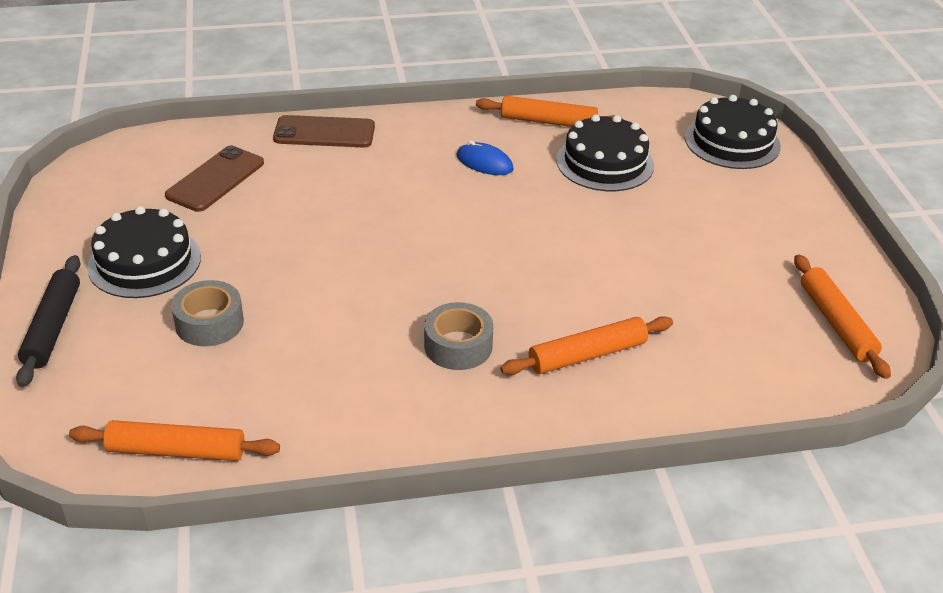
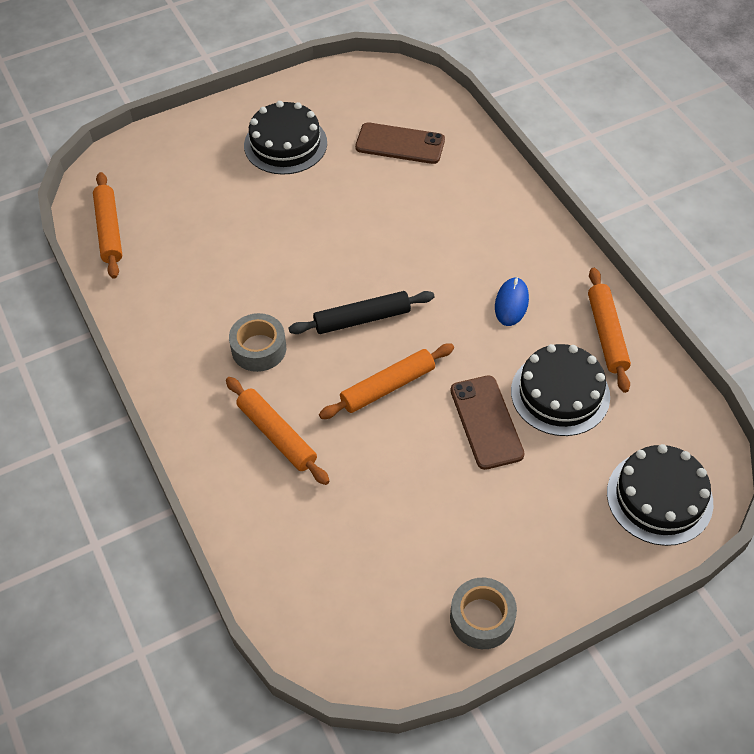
camera: 75 degrees right, 15 degrees up
(53, 327) = (202, 128): black rolling pin -> black rolling pin (362, 319)
(209, 323) = (234, 201): grey tape -> grey tape (482, 618)
(324, 133) = (498, 185): brown phone -> brown phone (486, 422)
(836, 323) = (388, 623): orange rolling pin -> orange rolling pin (388, 386)

